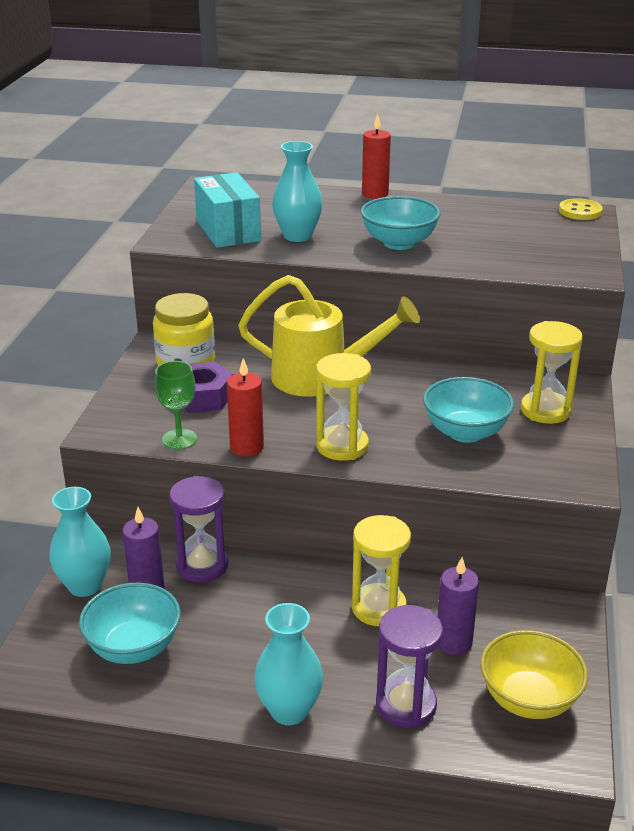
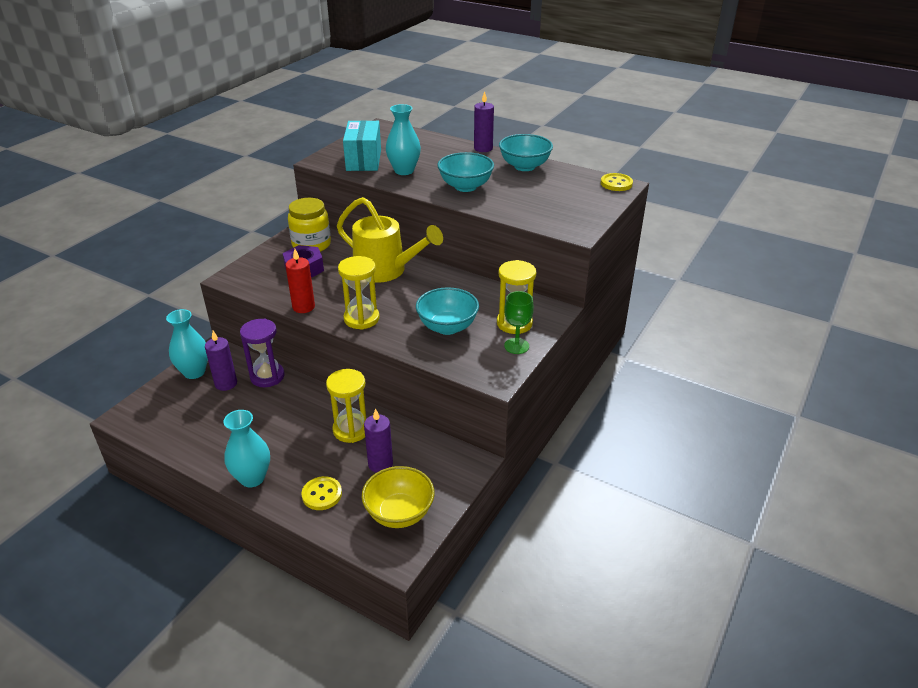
camera: 20 degrees right, 5 degrees up
(134, 647) = (194, 416): turquoise bowl -> turquoise bowl (524, 166)
(179, 439) = (269, 293): green goblet -> green goblet (516, 346)
(375, 194) = (483, 148): red candle -> purple candle
(406, 705) = (322, 494): purple hourglass -> yellow button

